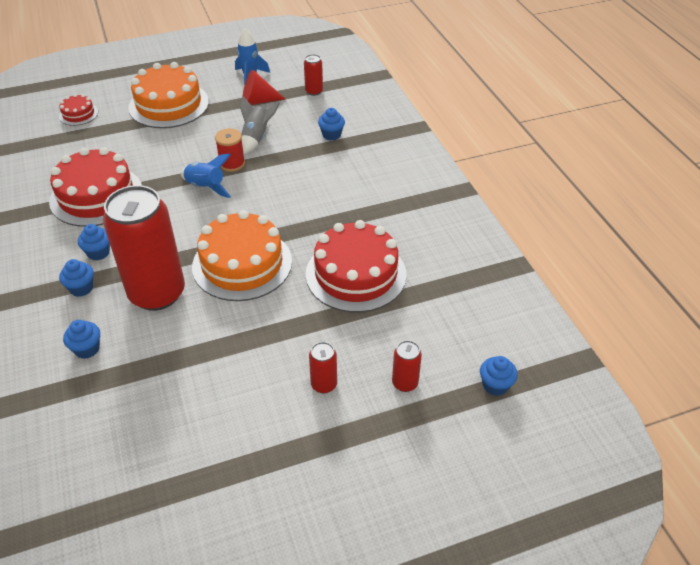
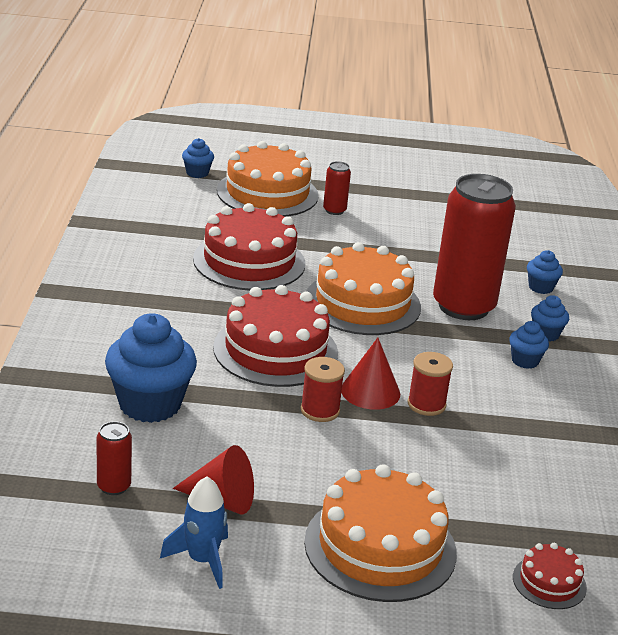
camera: 160 degrees left, 15 degrees down
(96, 195) = (524, 427): red cake -> red cake (275, 350)
(165, 190) = (426, 404): none -> red spool
(205, 187) = (370, 391): blue rocket -> red cone
(256, 138) = (263, 436): grey rocket -> none
(331, 135) = (150, 404): blue cupcake -> blue cupcake, size x2.06
(405, 383) = (267, 193): red can -> orange cake

